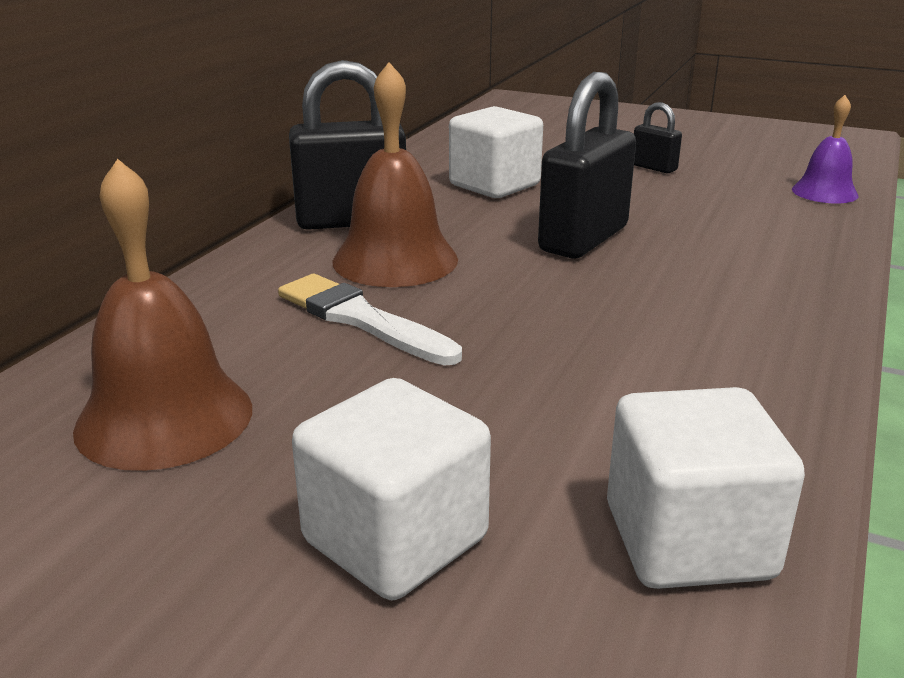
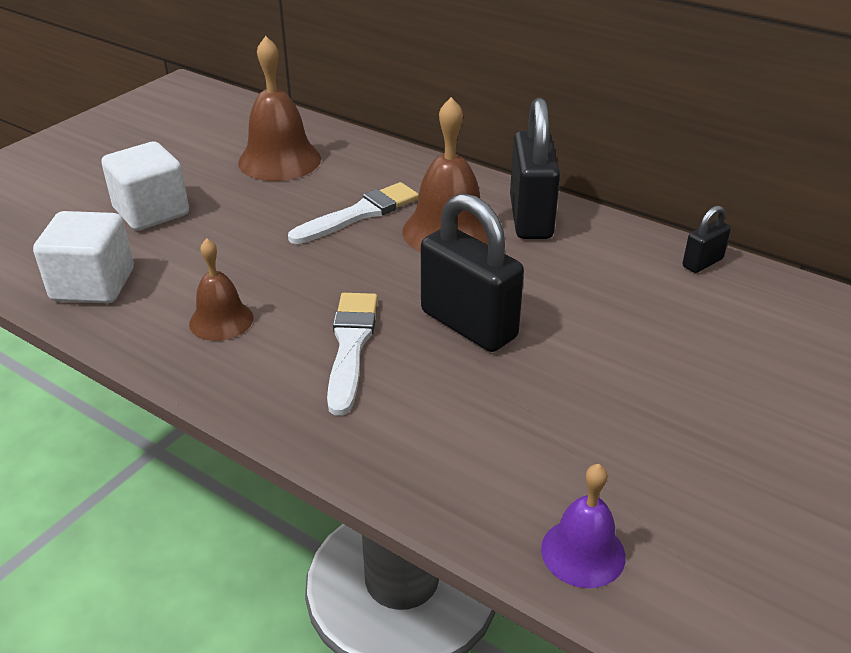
camera: 100 degrees right, 10 degrees up
(494, 185) = (616, 296): white cube -> none
(653, 168) = (680, 420): black padlock -> black padlock (702, 263)
(667, 292) = (351, 346): none -> white brush
(686, 383) = (221, 320): none -> brown bell

